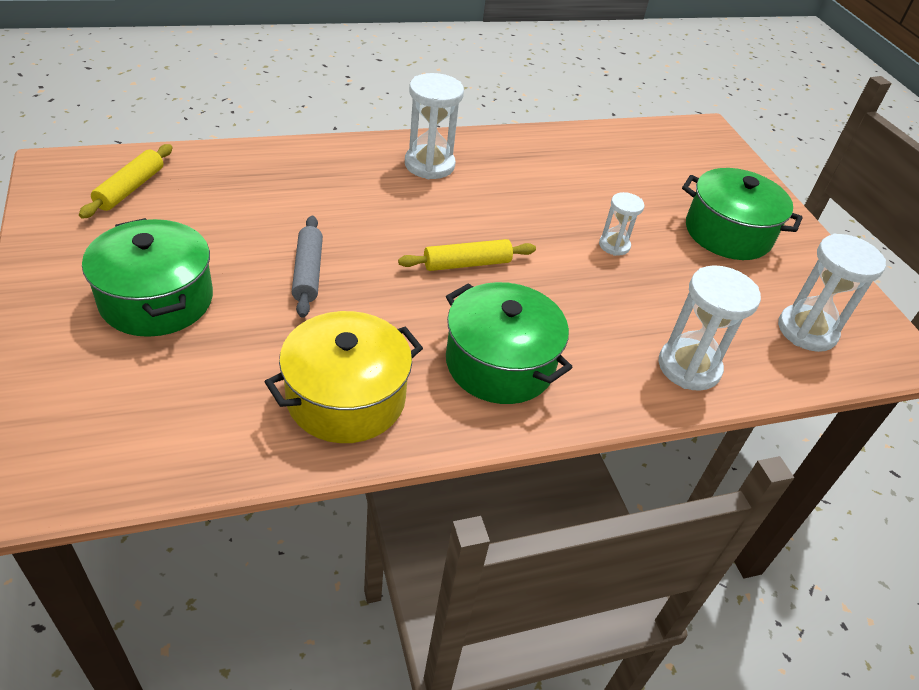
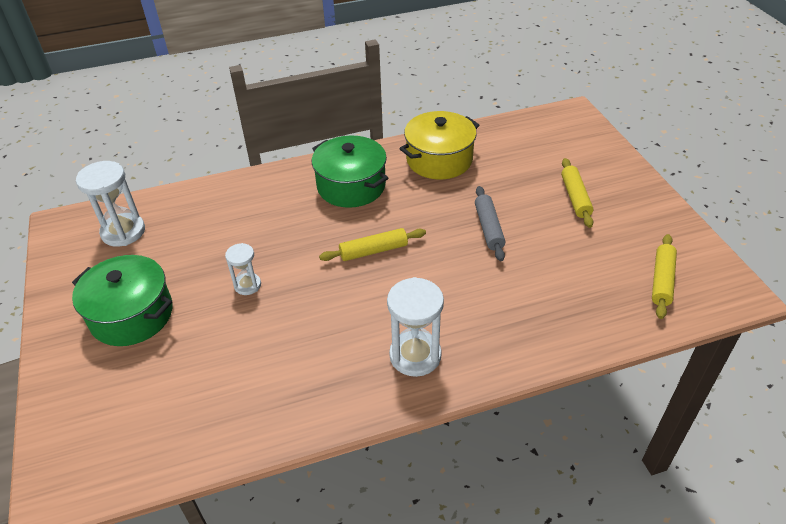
camera: 175 degrees left, 0 degrees up
(157, 300) = (575, 197): green pot -> yellow rolling pin
(689, 367) = (227, 198): white hourglass -> none

